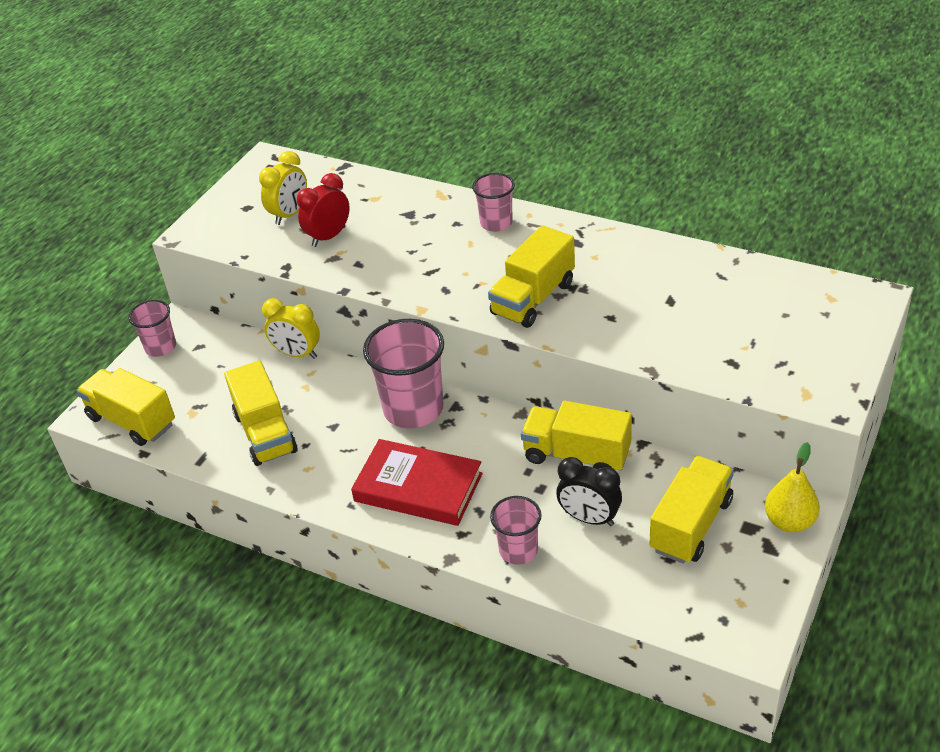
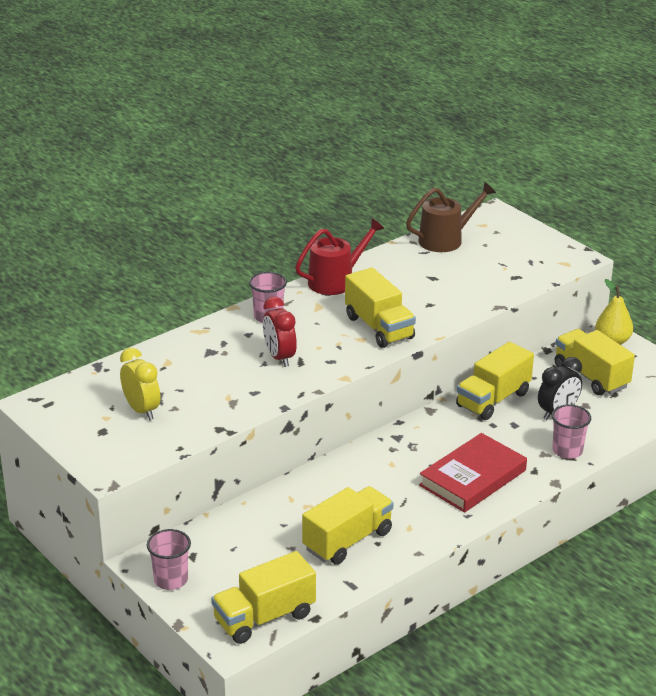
camera: 70 degrees left, 10 degrees down
(265, 433) = (347, 541): yellow truck -> yellow truck turned 45 degrees counterclockwise
(297, 354) = (259, 500): yellow clock -> none
(328, 237) = (199, 398): red clock -> red clock (279, 357)
(413, 409) = (383, 457): pink cup -> none
(601, 238) = (336, 281): none -> red watering can
(765, 282) = (445, 240): none -> brown watering can

